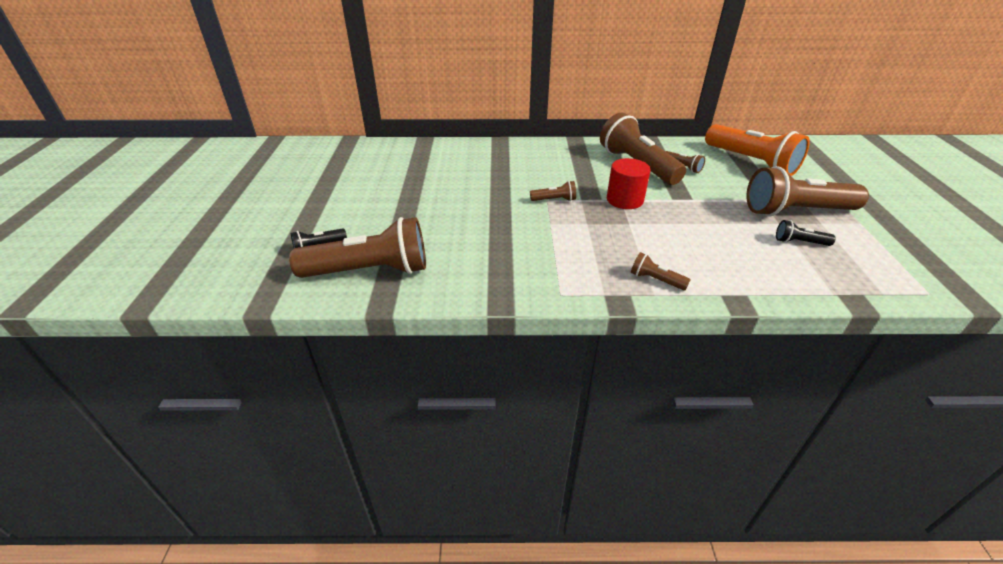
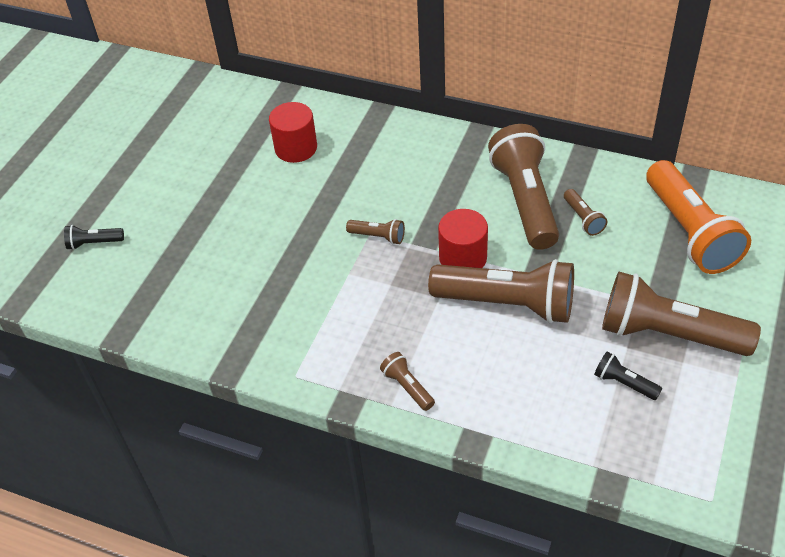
camera: 25 degrees right, 10 degrees up
(370, 271) = (128, 290): brown flashlight -> brown flashlight (507, 304)
(454, 166) = (296, 148): none -> red cylinder

